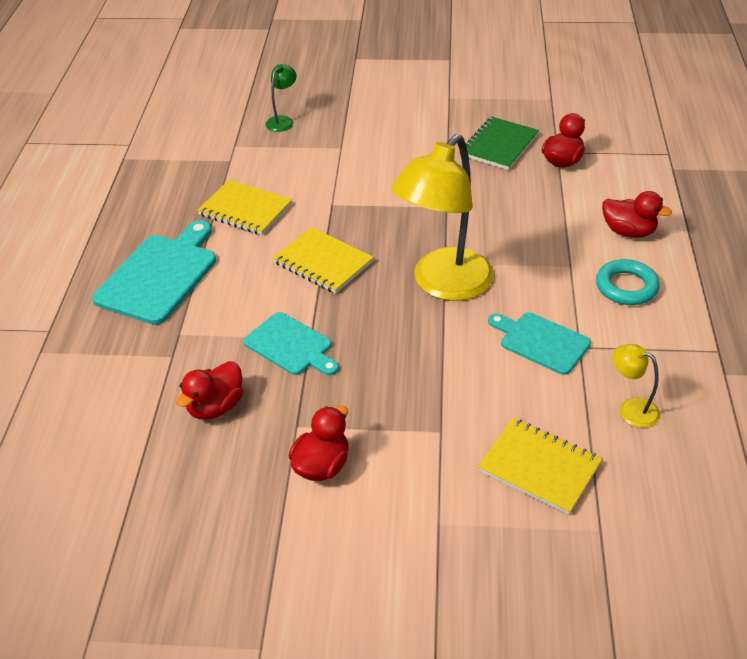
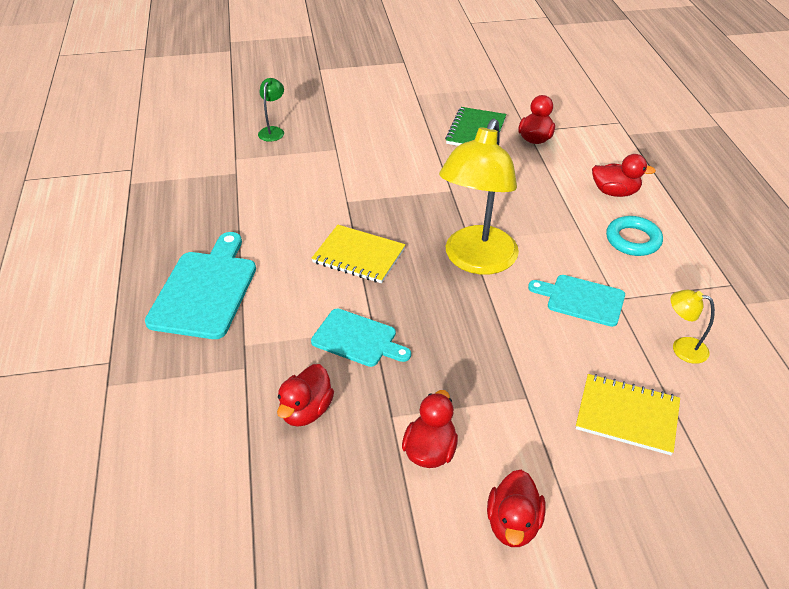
camera: 15 degrees left, 0 degrees up
(245, 210) = (267, 216): yellow notebook -> none
(377, 549) = (513, 524): none -> red duck

